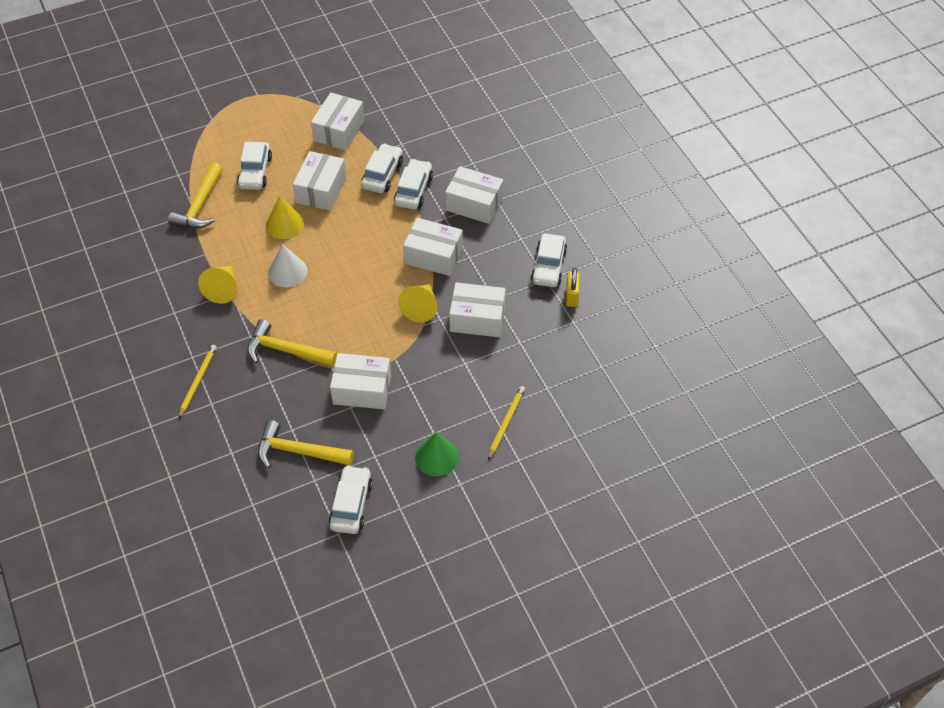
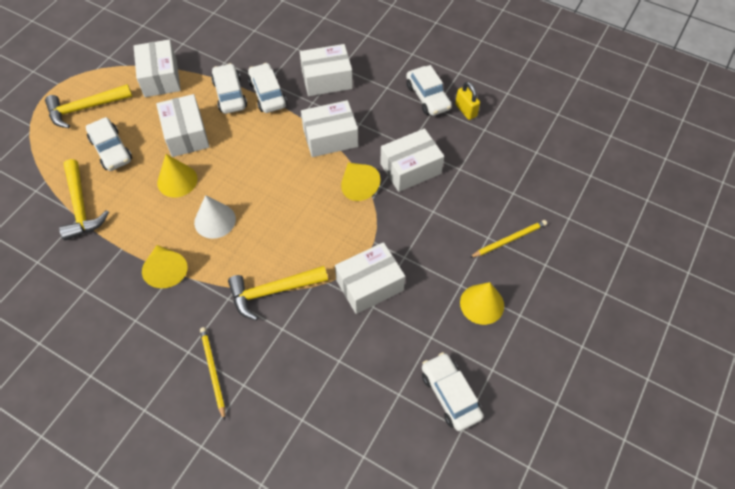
camera: 35 degrees left, 5 degrees up
(299, 451) = (363, 377): yellow hammer -> yellow hammer (85, 108)
(436, 457) = (482, 304): green cone -> yellow cone
(506, 423) = (509, 240): yellow pencil -> yellow pencil turned 75 degrees clockwise

